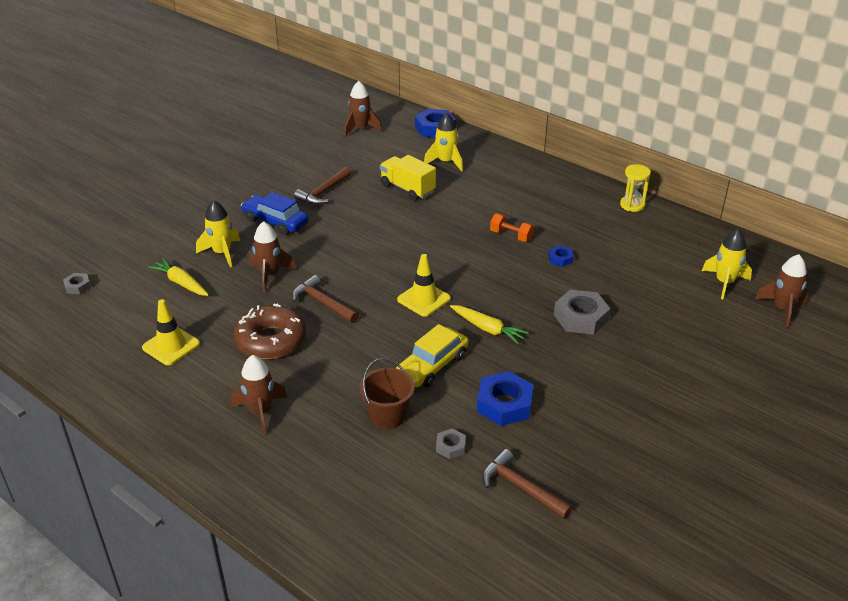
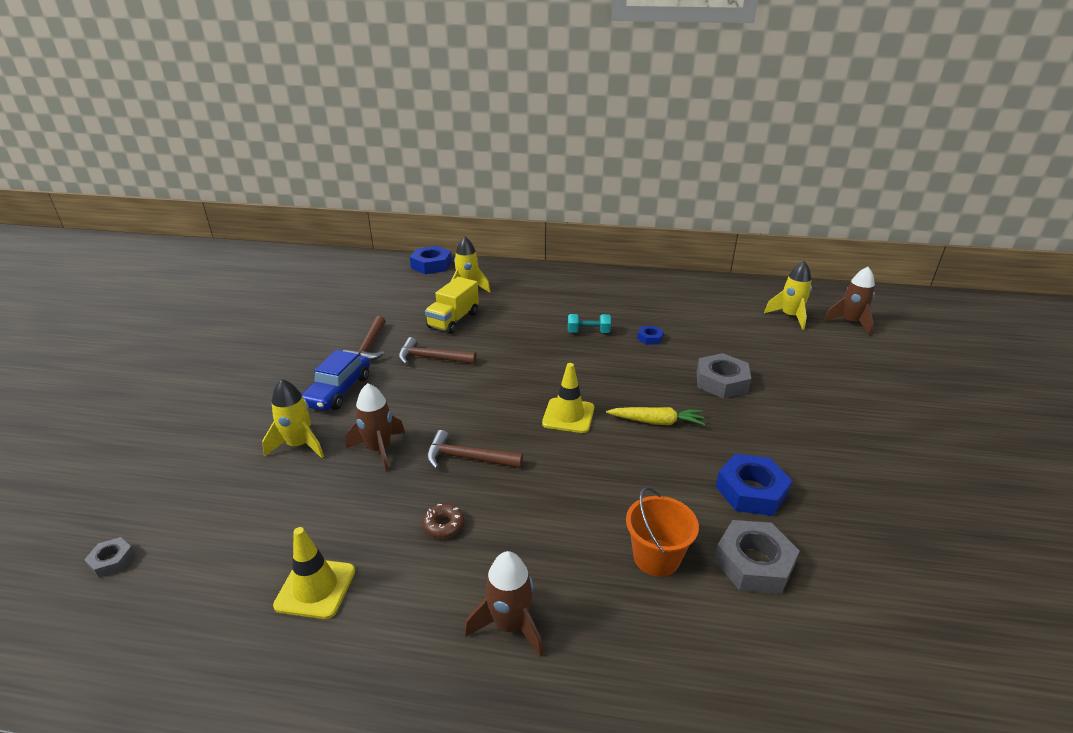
camera: 30 degrees left, 5 degrees down
(181, 283) = (270, 499): yellow carrot -> none
(271, 340) = (444, 525): brown donut -> brown donut, size x0.44
(275, 221) = (338, 391): blue car -> blue car turned 75 degrees counterclockwise
(360, 129) = (358, 282): brown rocket -> none
(388, 415) = (656, 557): brown bucket -> orange bucket
(407, 189) = (453, 320): yellow truck -> yellow truck turned 75 degrees counterclockwise
(432, 365) = (644, 480): yellow car -> none
(450, 446) = (753, 563): grey nut -> grey nut, size x1.93
(511, 236) = (588, 332): orange dumbbell -> turquoise dumbbell
(521, 488) = (865, 576): brown hammer -> brown hammer (432, 358)
(632, 205) = (657, 280): yellow hourglass -> none

